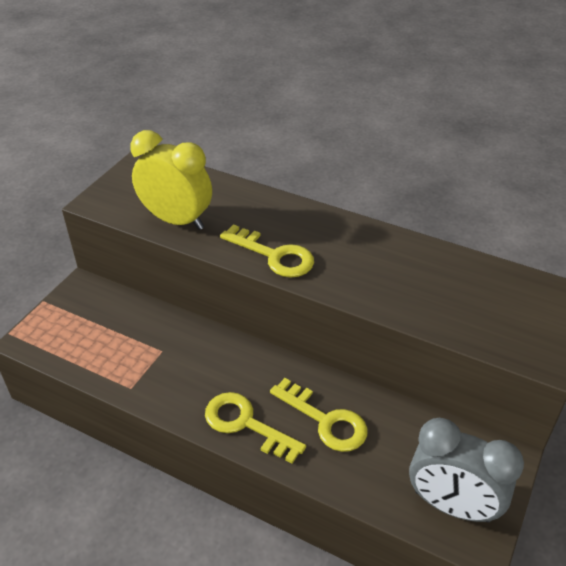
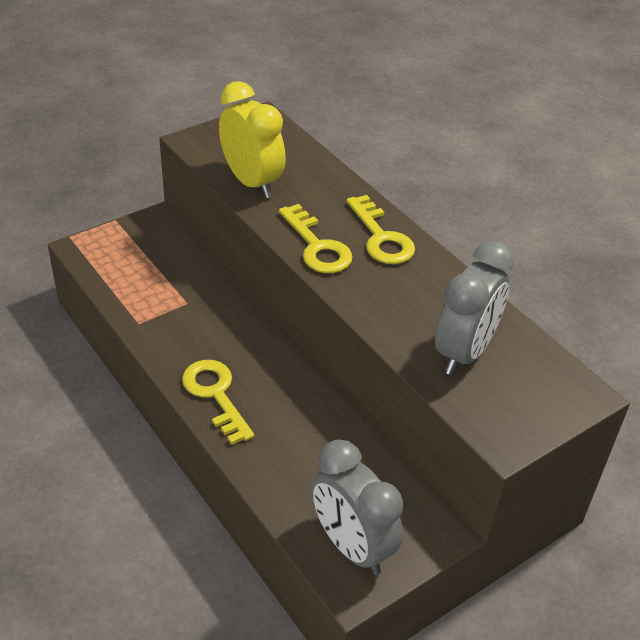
camera: 25 degrees right, 0 degrees up
(325, 420) = (290, 423): yellow key -> yellow key (381, 237)
(457, 298) = (464, 352): none -> grey clock

